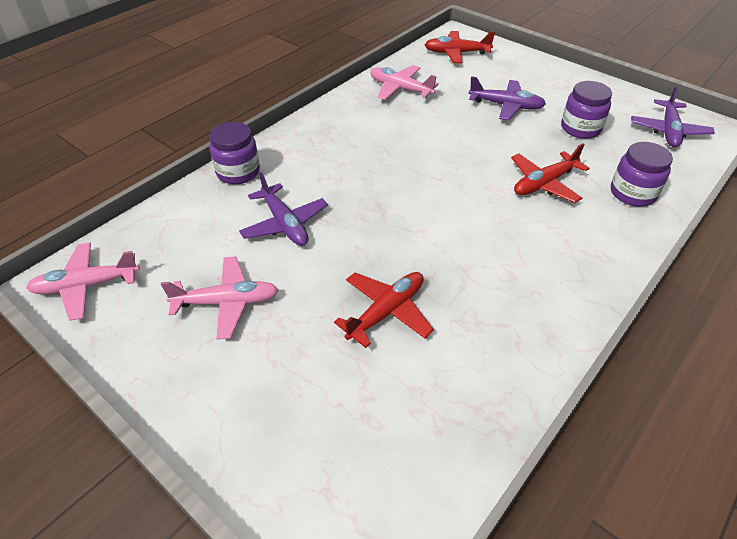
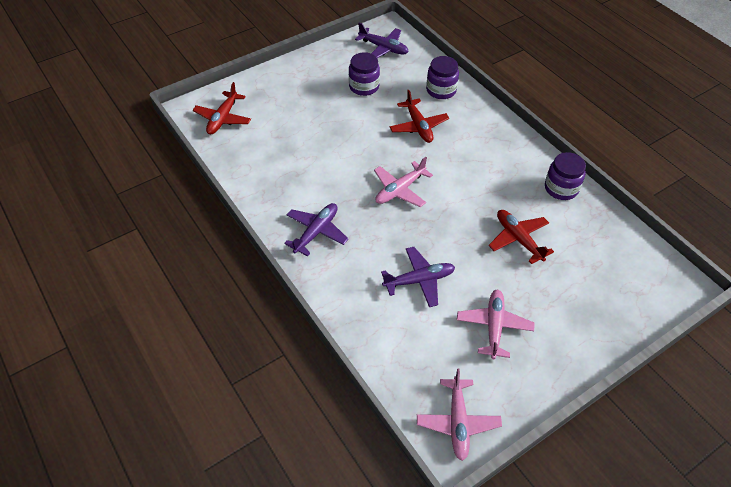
camera: 75 degrees left, 5 degrees up
(238, 172) = (343, 304): purple jar -> purple jar (561, 188)
(400, 89) = (263, 170): pink plane -> pink plane (400, 190)
(506, 106) = (318, 114): purple plane -> purple plane (316, 232)

